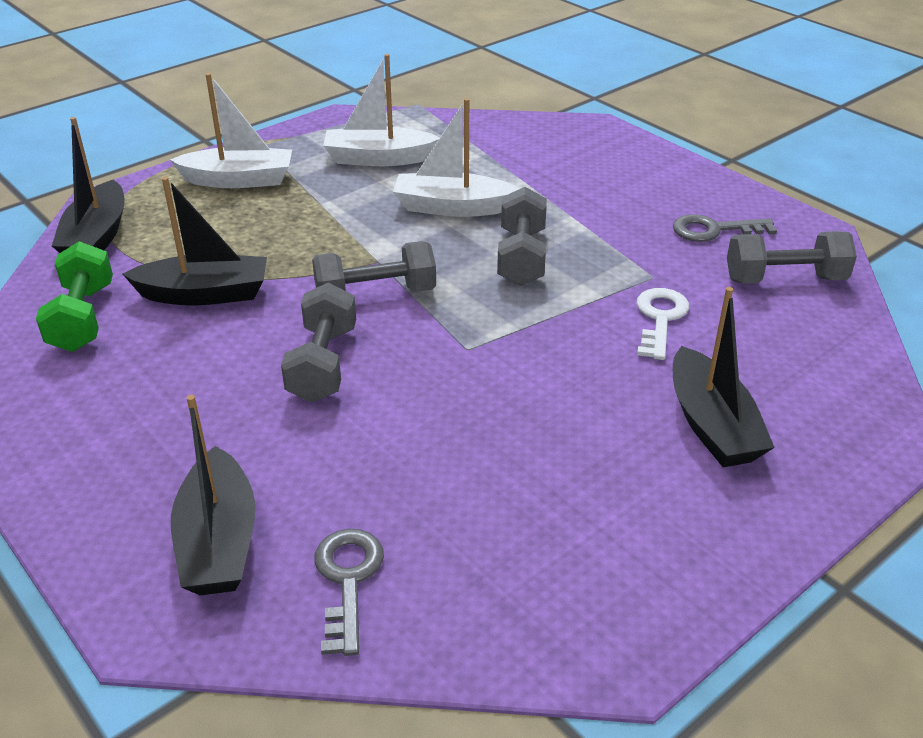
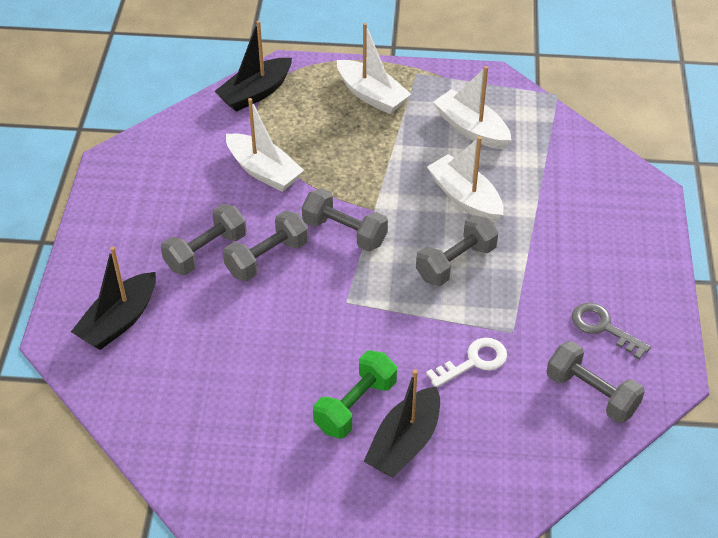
camera: 45 degrees right, 10 degrees up
(82, 318) = (194, 147): green dumbbell -> green dumbbell (355, 406)
(205, 294) = (263, 171): black boat -> white boat
(238, 401) = (206, 252): none -> grey dumbbell
(348, 580) = (145, 381): grey key -> none

